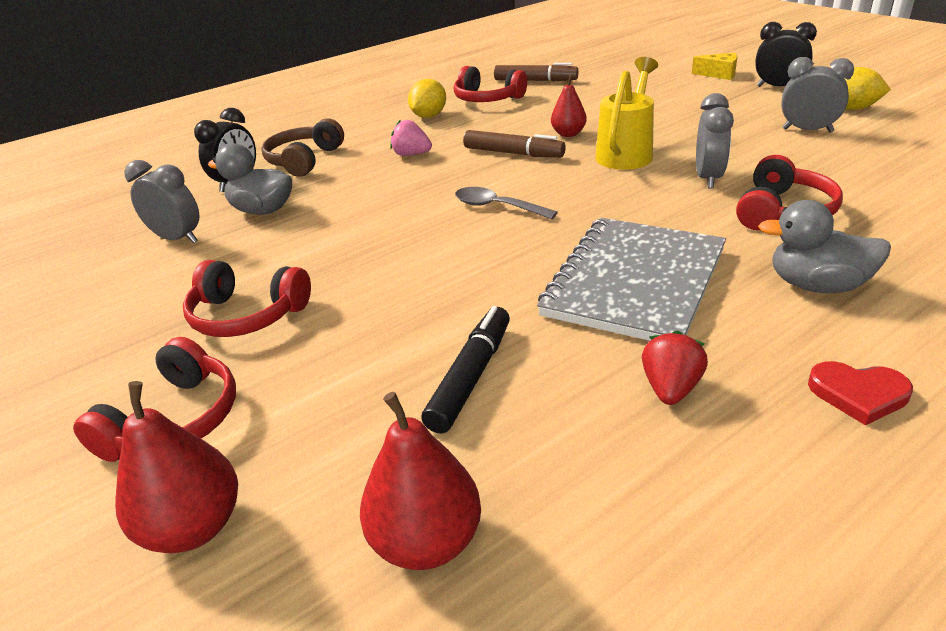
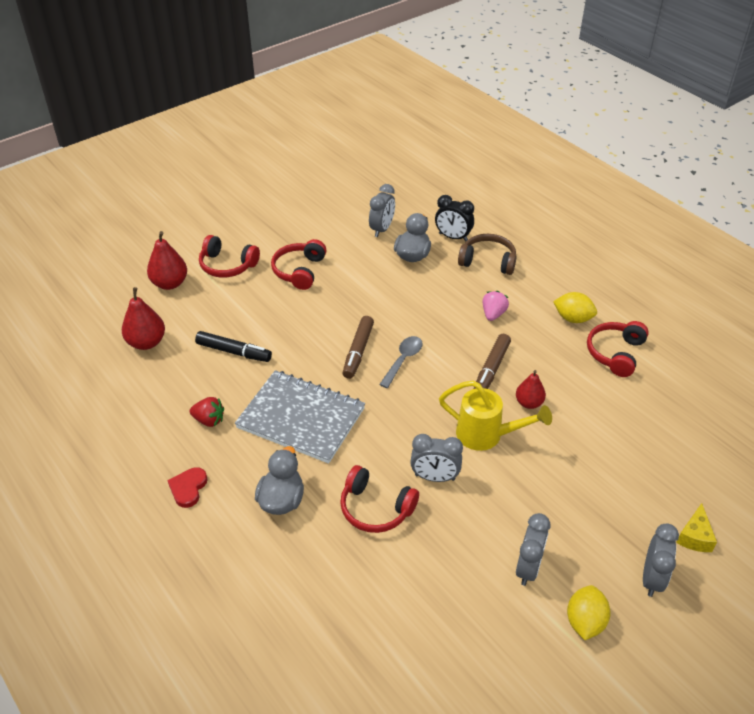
camera: 85 degrees right, 10 degrees up
(535, 81) = (668, 387): brown marker -> brown marker (358, 351)
(778, 87) = (652, 578): black clock -> grey clock

